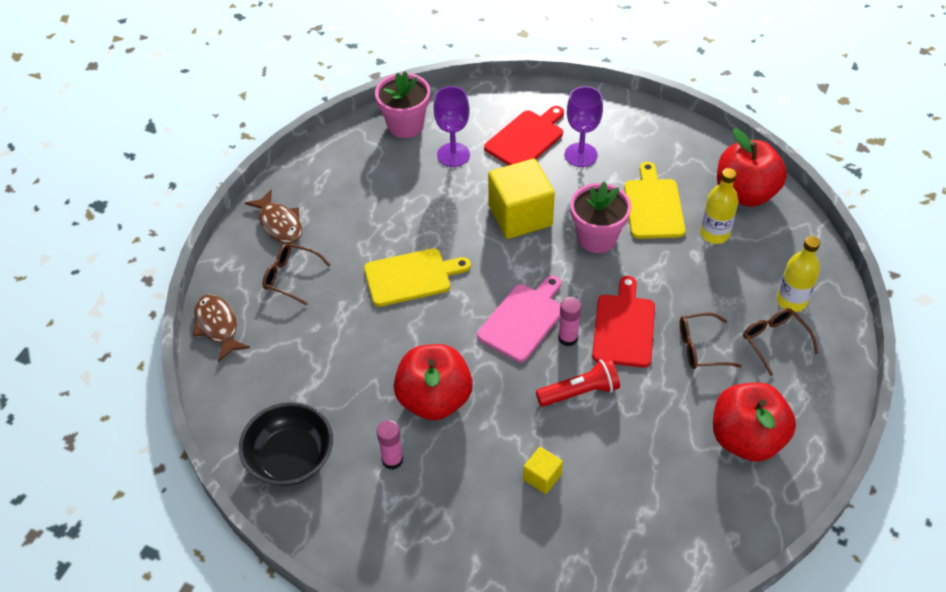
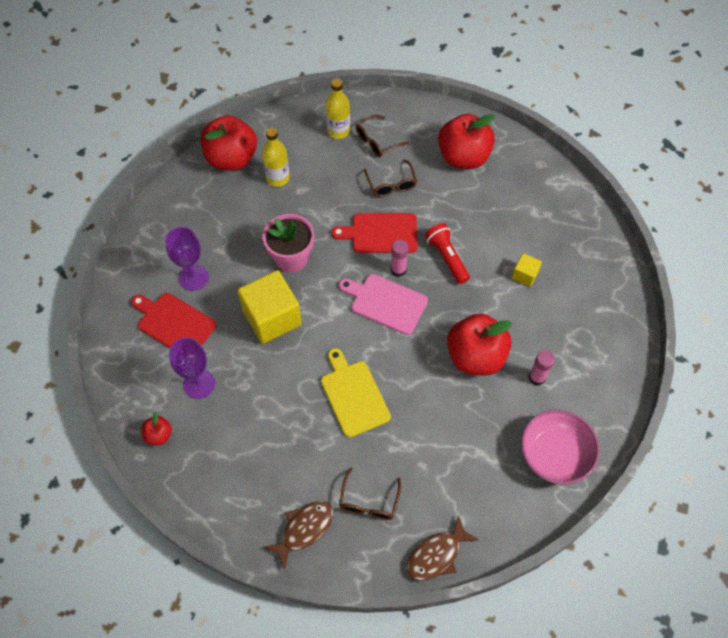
camera: 100 degrees left, 10 degrees up
(290, 458) = (555, 454): black bowl -> pink bowl
(405, 125) = (159, 435): pink flower pot -> red apple
(653, 206) = (251, 220): yellow cutting board -> none

